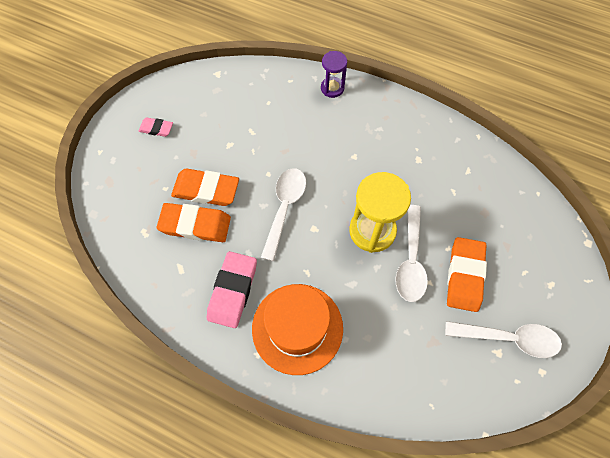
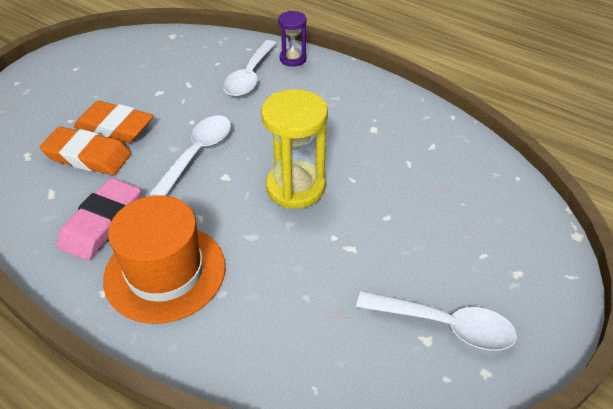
camera: 10 degrees right, 20 degrees down
(156, 128) = (86, 71): pink eraser -> none
(411, 261) = (334, 223): white spoon -> white spoon (250, 76)
(464, 276) = (401, 248): orange eraser -> none

